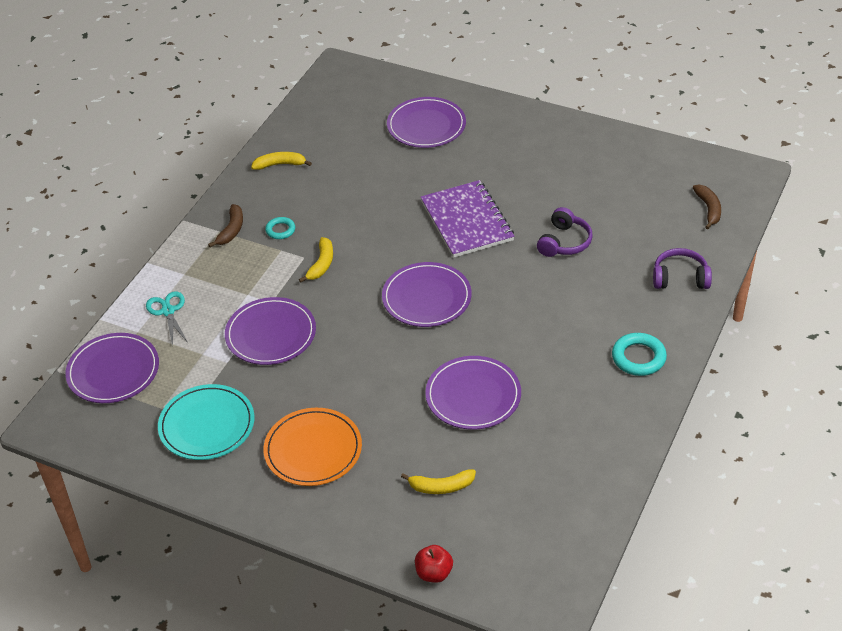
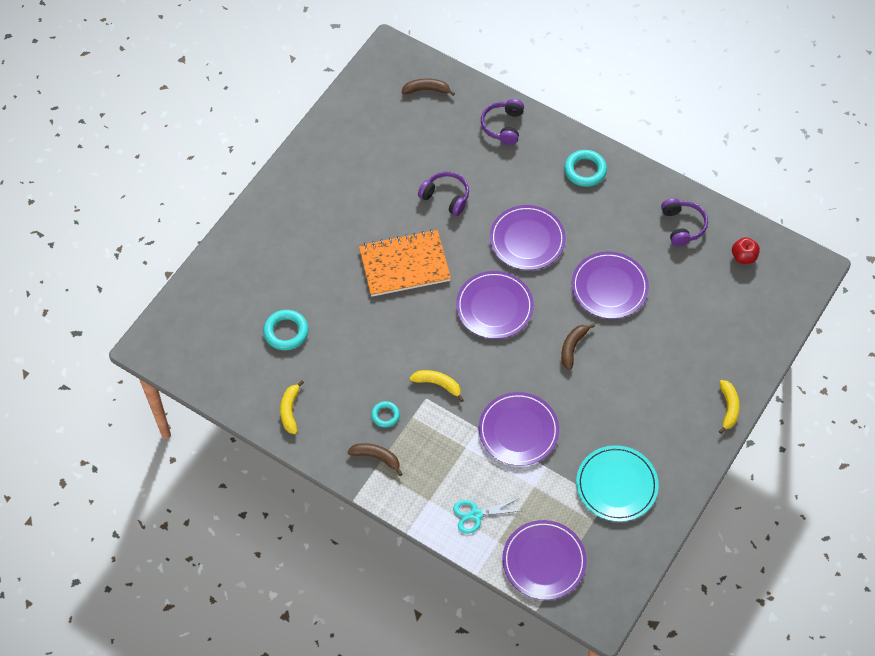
camera: 85 degrees left, 15 degrees up
(313, 450) = (652, 406): orange plate -> none
(369, 149) = (286, 332): none -> turquoise ring
(384, 369) = (572, 347): none -> brown banana
(426, 125) = (263, 280): purple plate -> purple plate (527, 239)
(434, 573) = (776, 334): red apple -> red apple (743, 257)
(441, 487) = (698, 320): yellow banana -> yellow banana (728, 408)
(466, 221) = (404, 265): purple notebook -> orange notebook
(581, 461) = (682, 226): none -> purple headphones

